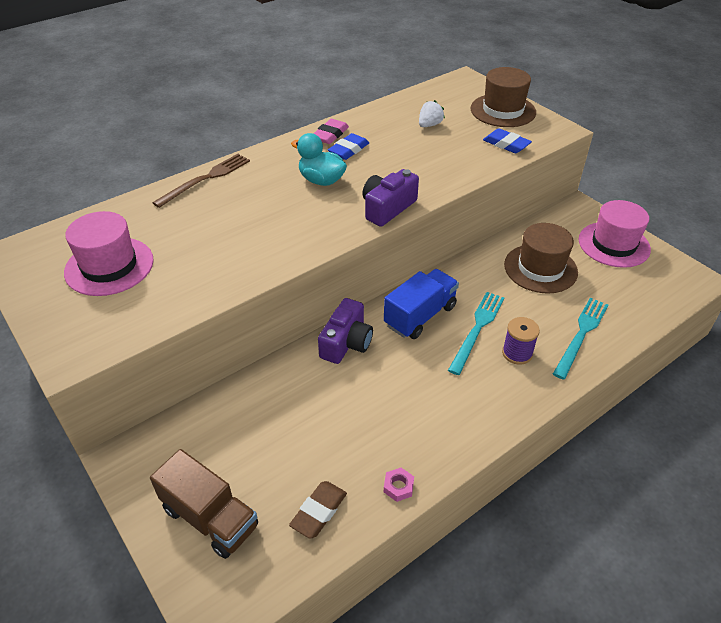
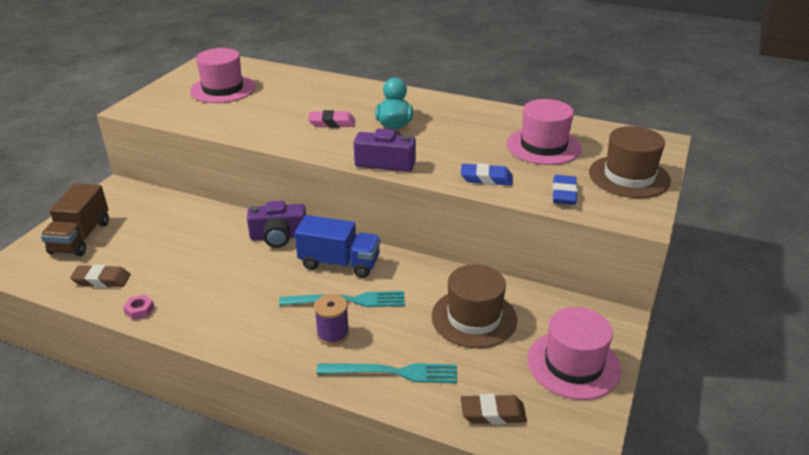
camera: 60 degrees right, 10 degrees down
(206, 179) = (348, 85): brown fork -> none
(330, 135) = (465, 109): pink eraser -> pink eraser (332, 123)
(348, 150) = (452, 123): blue eraser -> blue eraser (486, 179)
(429, 125) = (543, 146): white strawberry -> pink hat
(645, 301) = (493, 413): none -> brown eraser

